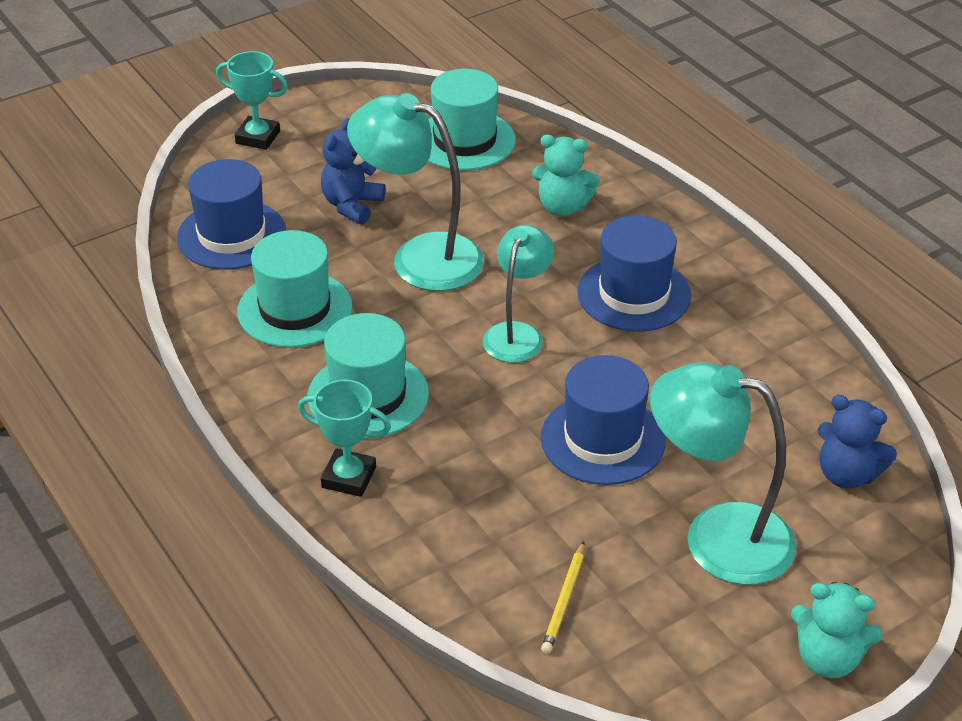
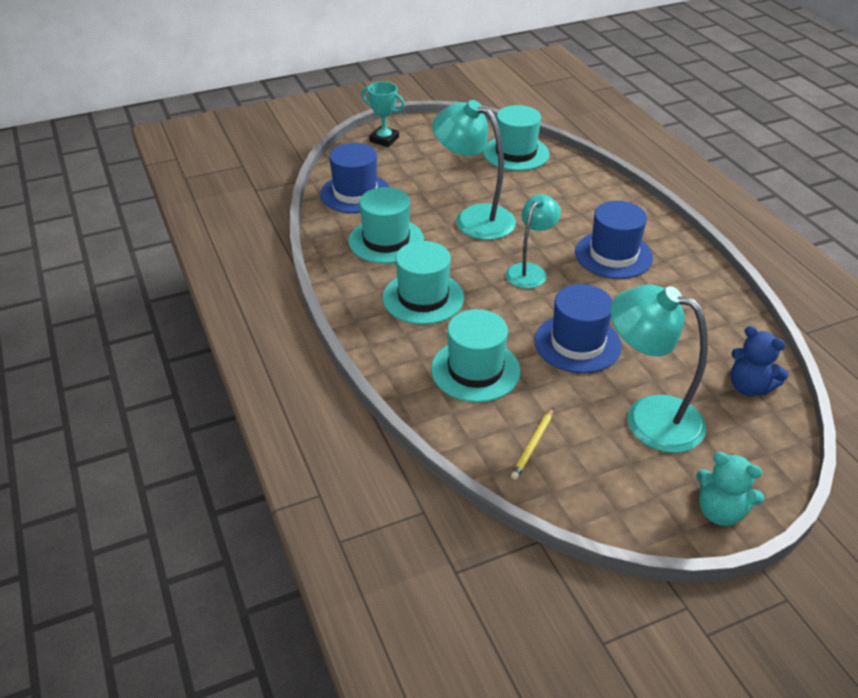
camera: 10 degrees right, 0 degrees up
(349, 477) = (400, 347): turquoise trophy -> none
(352, 205) = (435, 184): blue teddy bear -> none
(464, 499) = (475, 370): none -> turquoise hat
(562, 207) = (573, 198): turquoise teddy bear -> none

